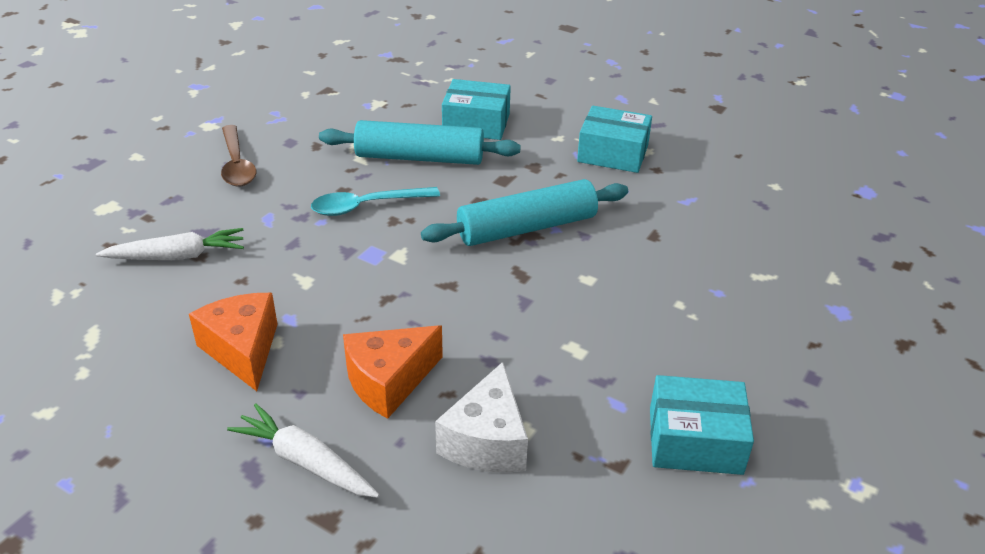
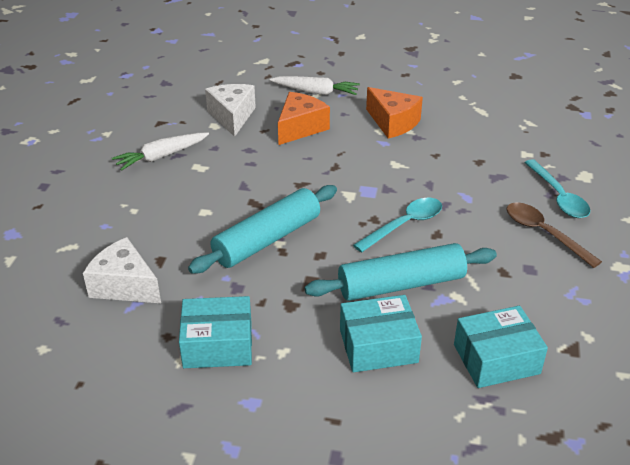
camera: 160 degrees right, 0 degrees up
(171, 193) = (558, 197): none -> turquoise spoon
(177, 256) = (492, 158): white carrot -> white carrot (161, 156)
(695, 219) = (124, 286): none -> white cheese
(695, 441) = (119, 140): turquoise box -> turquoise box (496, 359)

